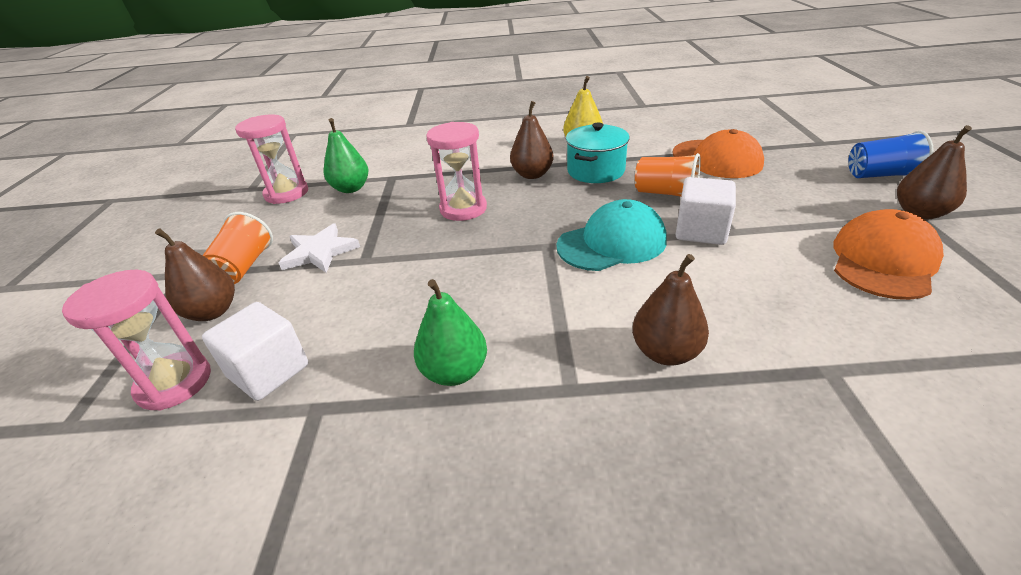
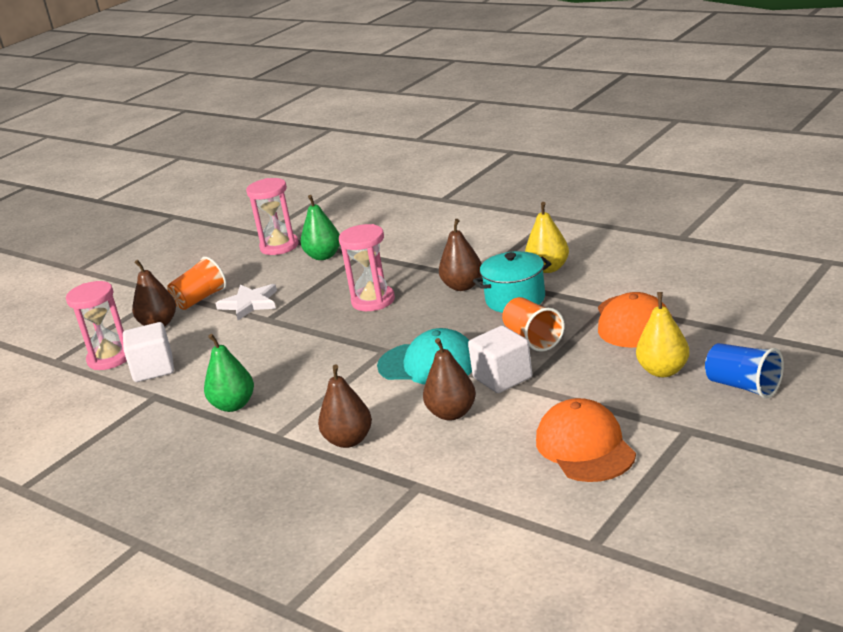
camera: 40 degrees right, 10 degrees down
(808, 183) = (663, 371): none -> yellow pear
(883, 261) = (585, 447): orange cap -> orange cap turned 90 degrees counterclockwise
(920, 213) = (696, 427): brown pear -> brown pear (452, 413)

